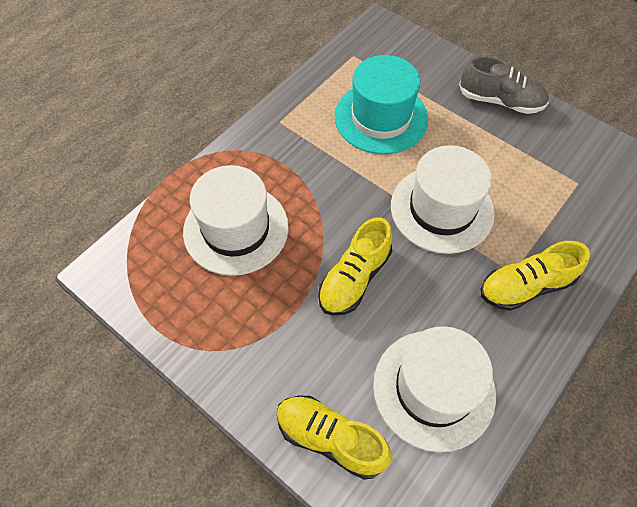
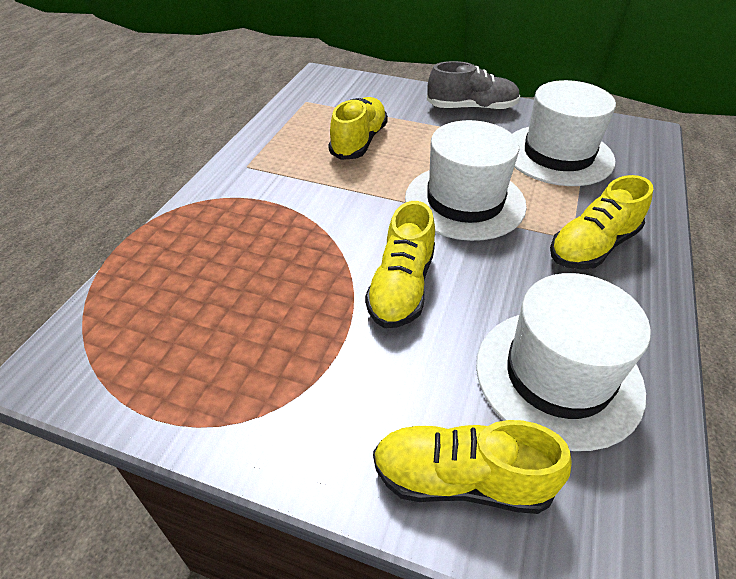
camera: 20 degrees left, 15 degrees down
(236, 229) = (230, 274): white hat -> white hat (558, 155)
(381, 117) = (359, 142): turquoise hat -> yellow shoe

